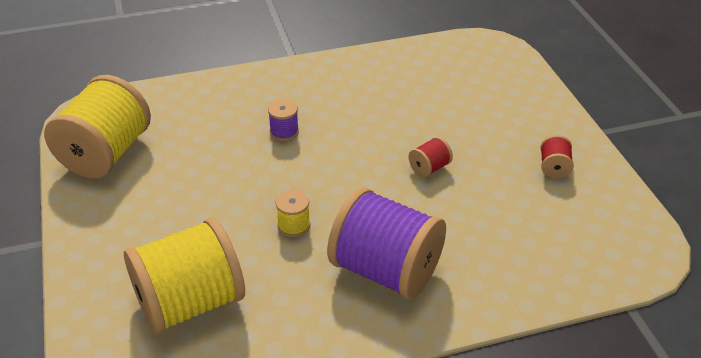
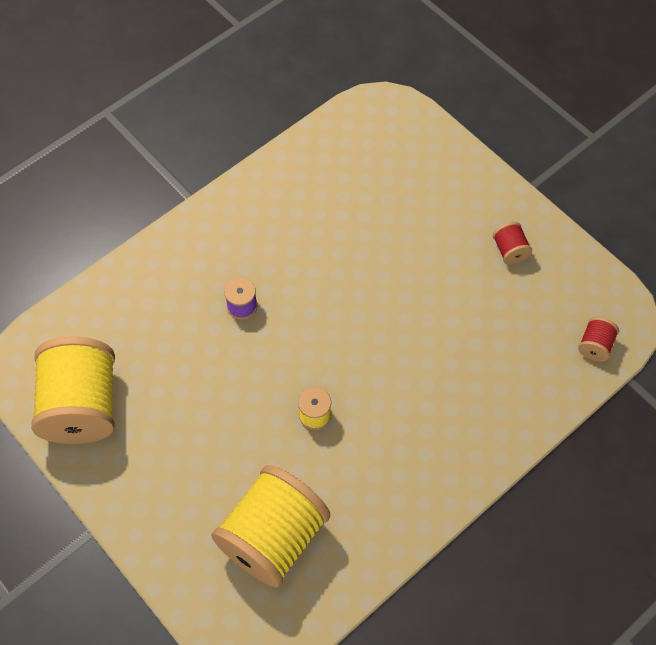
camera: 25 degrees left, 20 degrees up
(386, 270) = (420, 429): purple spool -> none
(429, 168) = (401, 296): red spool -> red spool (595, 346)

